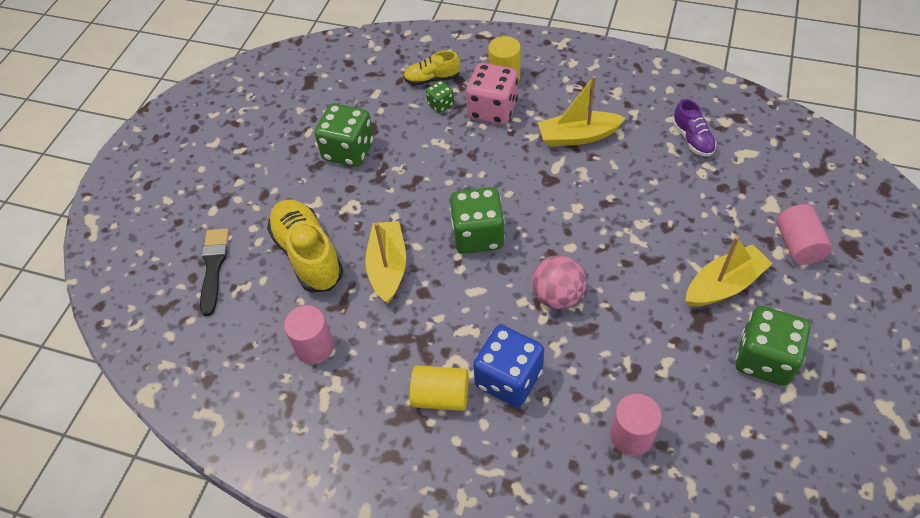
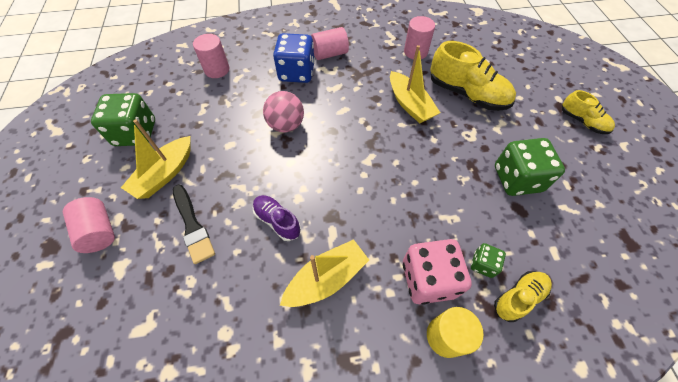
camera: 150 degrees right, 5 degrees up
(213, 267) = (515, 68): black brush -> black brush (192, 226)
(222, 177) = (582, 121): none -> yellow shoe
(441, 396) = (330, 54): yellow cylinder -> pink cylinder
(478, 235) = (364, 146): green dice -> none
(692, 139) = (204, 325): purple shoe -> purple shoe (277, 221)

